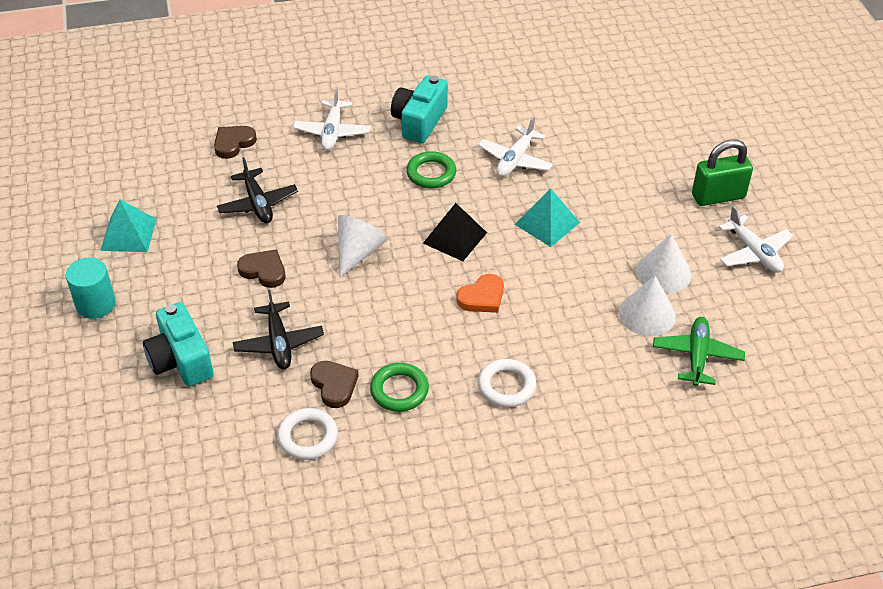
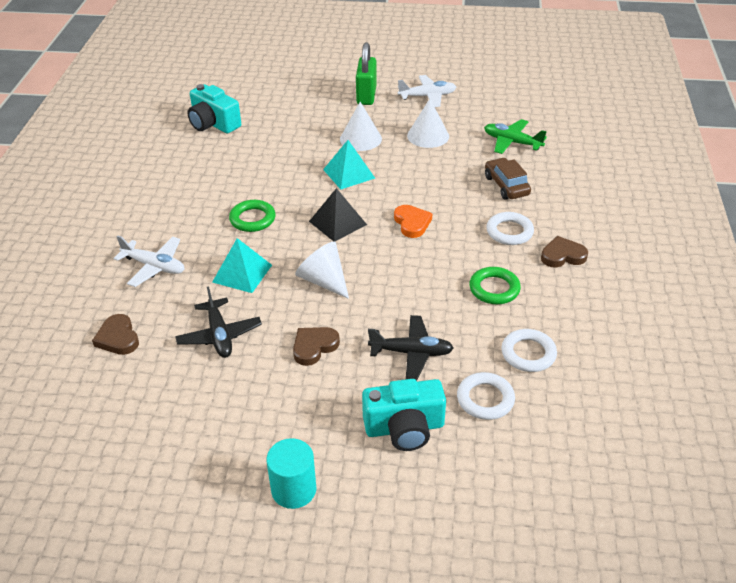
camera: 70 degrees left, 5 degrees down
(128, 234) = (201, 445): turquoise pyramid -> turquoise pyramid (242, 273)
(233, 413) = (485, 399): none -> white ring
(258, 203) = (219, 335): black plane -> black plane turned 75 degrees clockwise
(334, 385) = (475, 326): brown heart -> brown heart (562, 255)
(419, 121) = (181, 212): turquoise camera -> turquoise camera (213, 123)
(515, 159) = (267, 172): white plane -> none
(597, 367) = (506, 185): none -> brown car
(647, 314) = (464, 152): white cone -> white cone (360, 139)

